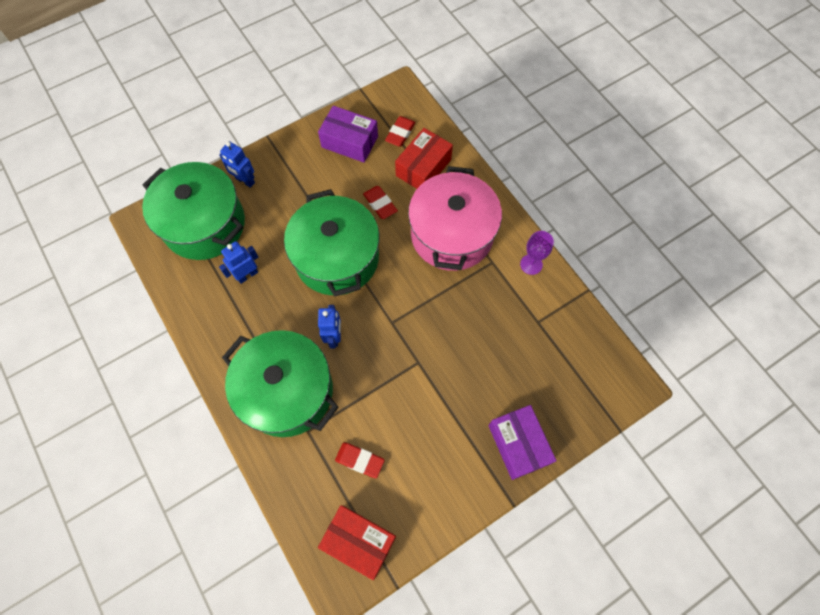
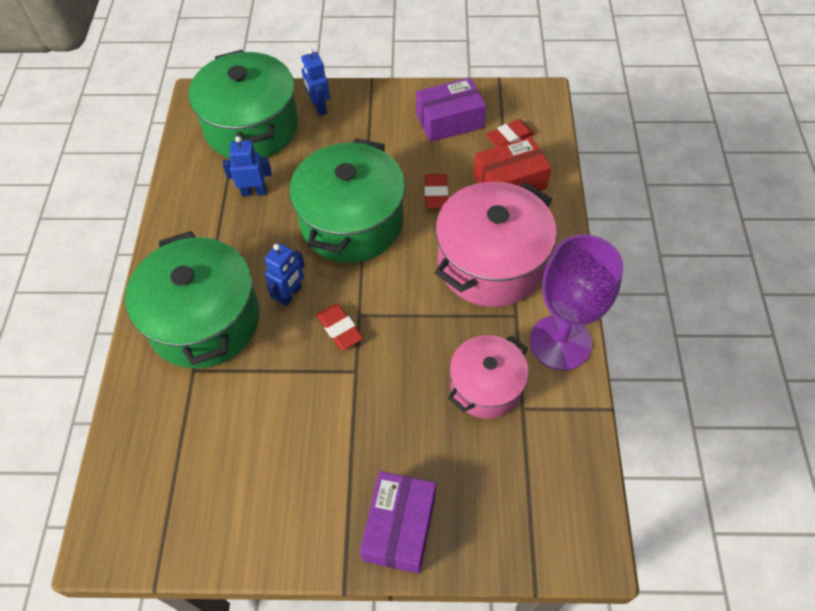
camera: 35 degrees right, 10 degrees down
(349, 142) = (449, 121): purple box -> purple box turned 75 degrees counterclockwise
(359, 541) = (155, 513): red box -> none
(360, 460) = (219, 432): red eraser -> red eraser (339, 329)
(506, 321) = (486, 386): none -> pink pot
(531, 264) = (560, 342): purple goblet -> purple goblet, size x2.04

